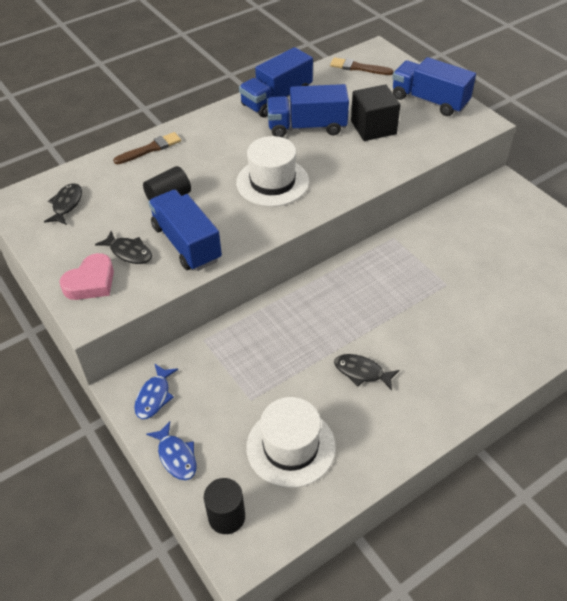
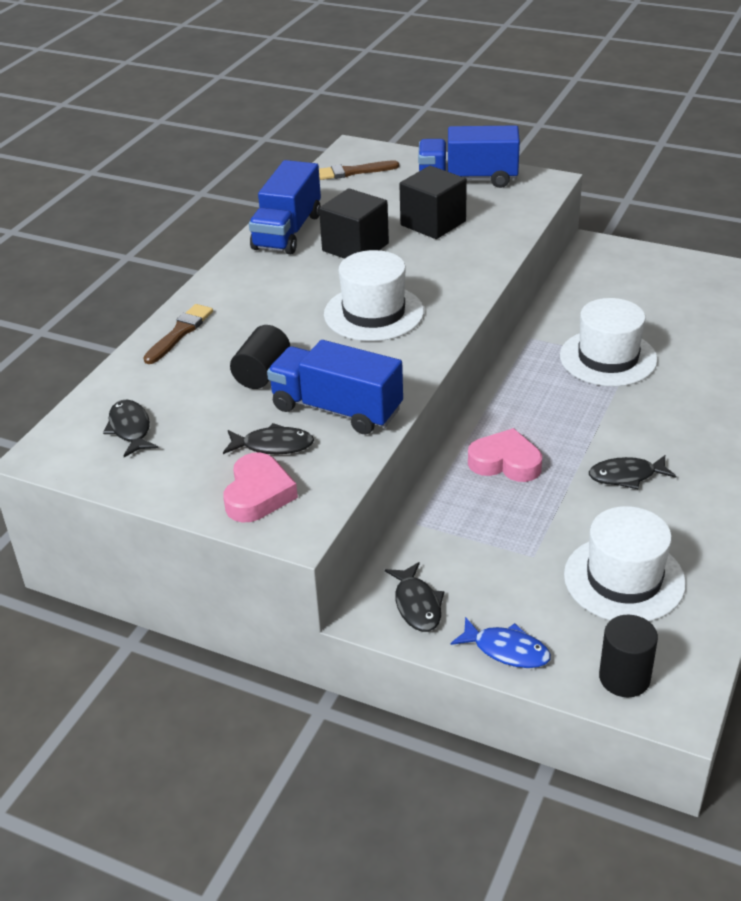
camera: 30 degrees left, 10 degrees down
(154, 396) = (417, 605): blue fish -> black fish
(294, 323) = (505, 462): none -> pink heart
(307, 127) = (355, 247): blue truck -> black cube
(432, 276) = (608, 358): none -> white hat

